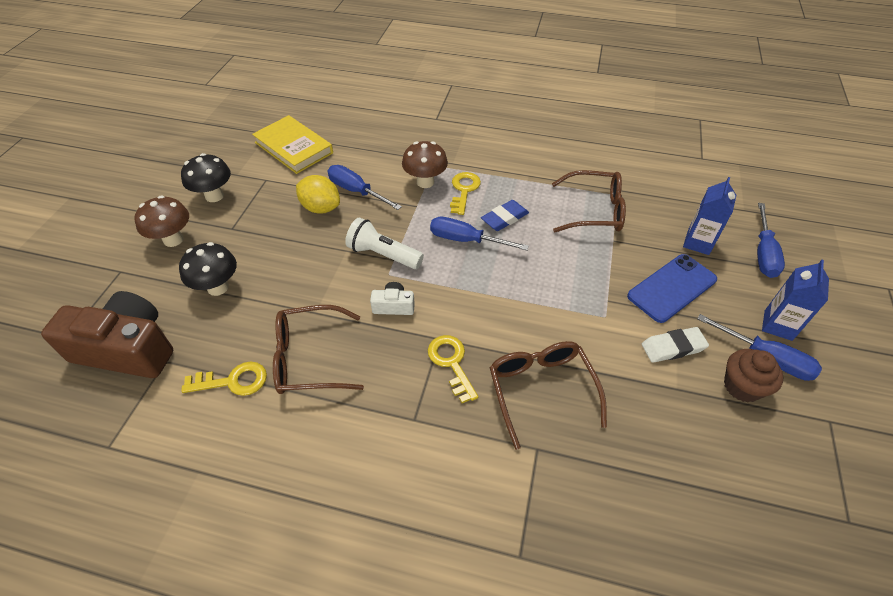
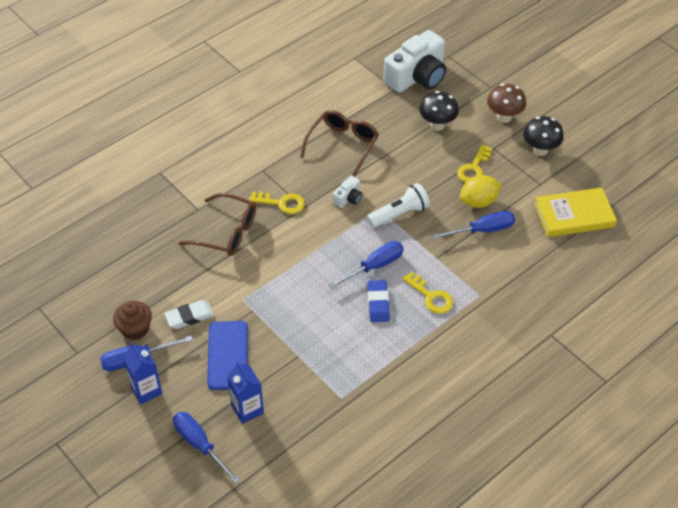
camera: 125 degrees right, 0 degrees up
(127, 349) = (417, 77): brown camera -> white camera
(233, 381) = (355, 110): yellow key -> yellow key (474, 168)
(425, 182) = (461, 277): brown mushroom -> none
(594, 211) = (337, 367): brown glasses -> none
(673, 347) = (189, 316): white eraser -> white eraser turned 45 degrees clockwise

